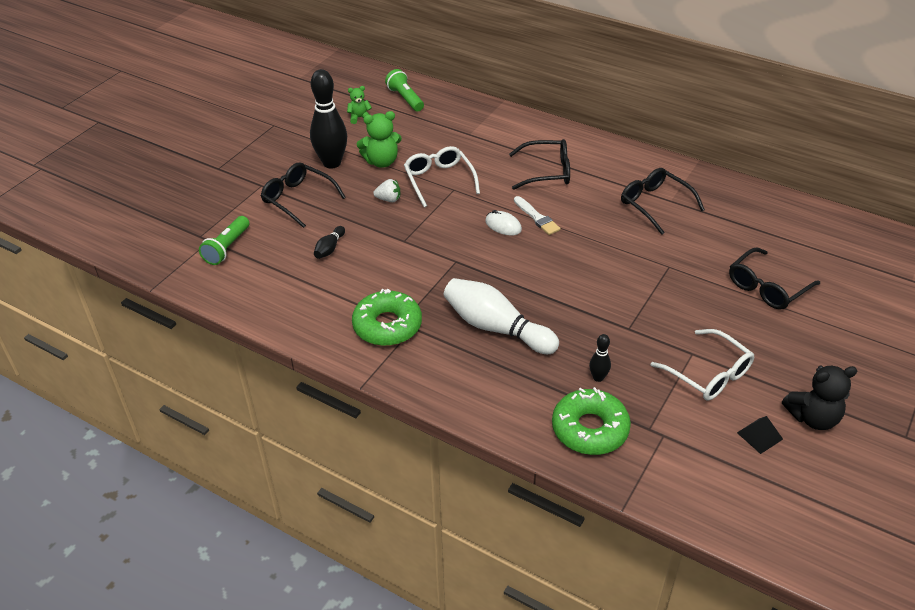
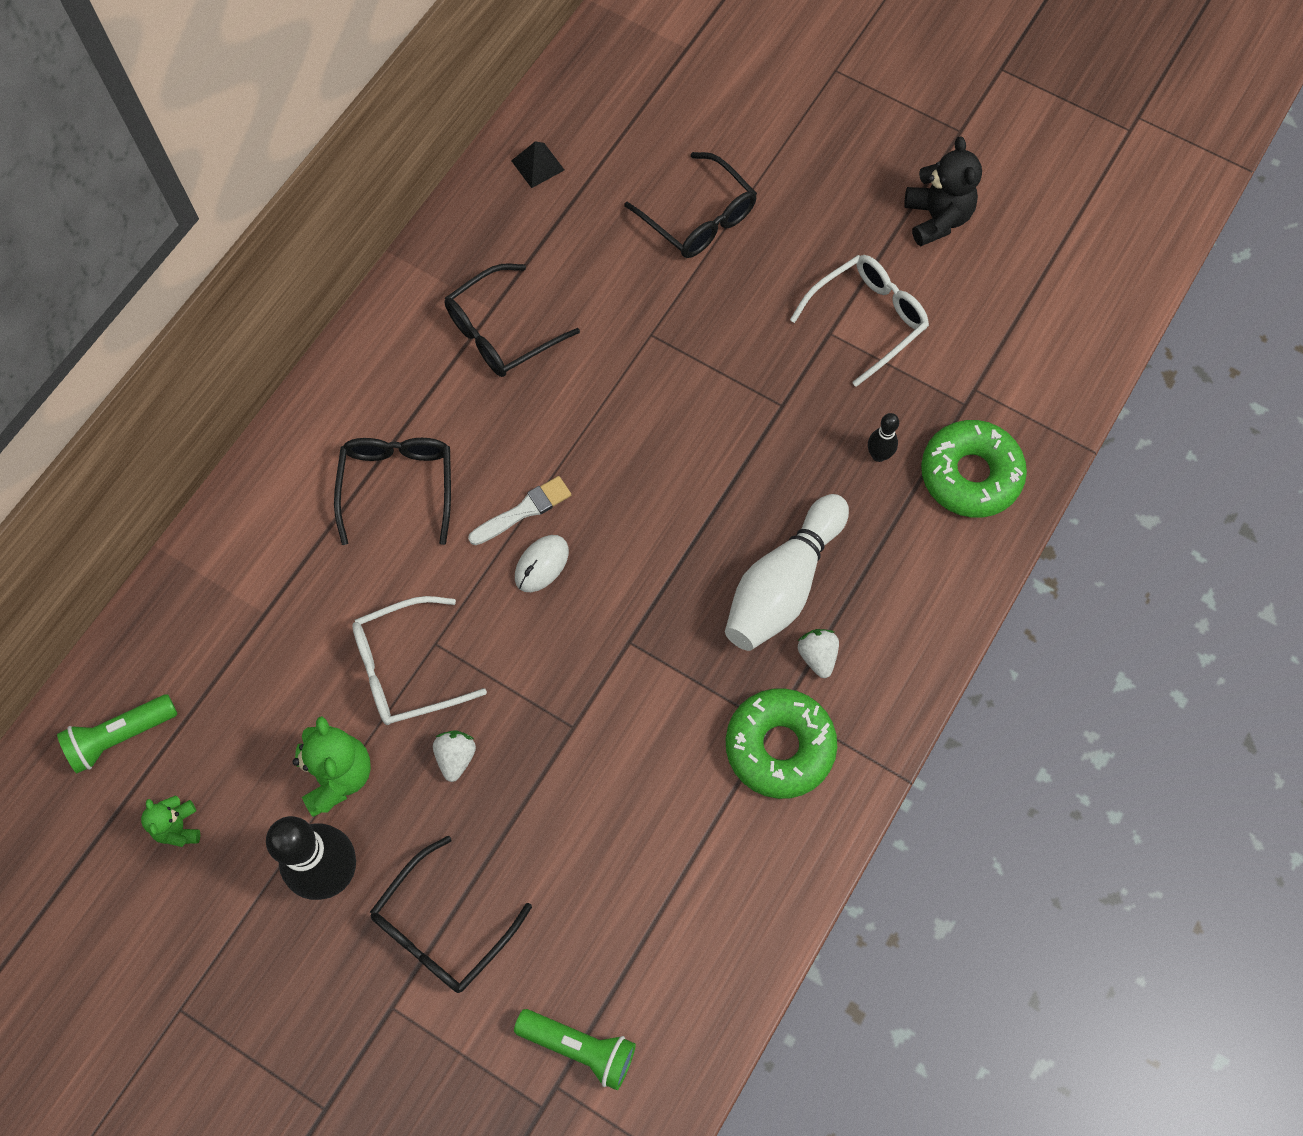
camera: 90 degrees left, 25 degrees up
(329, 248) = (589, 855): black bowling pin -> none
(447, 344) = (817, 656): none -> white strawberry
(759, 436) = (969, 282): black pyramid -> black pyramid (537, 165)

